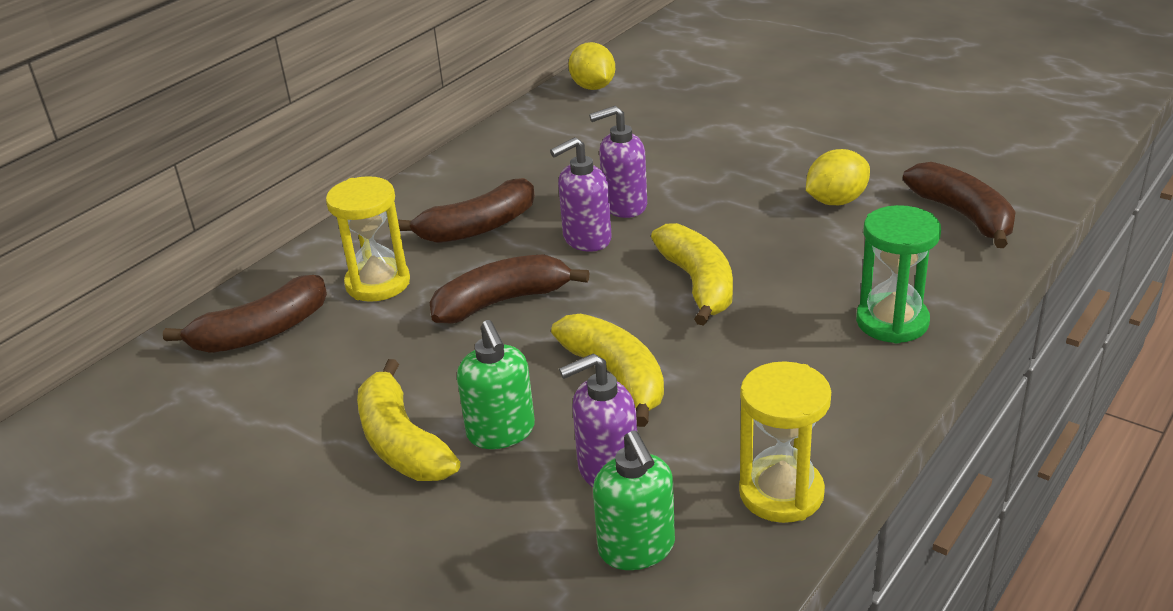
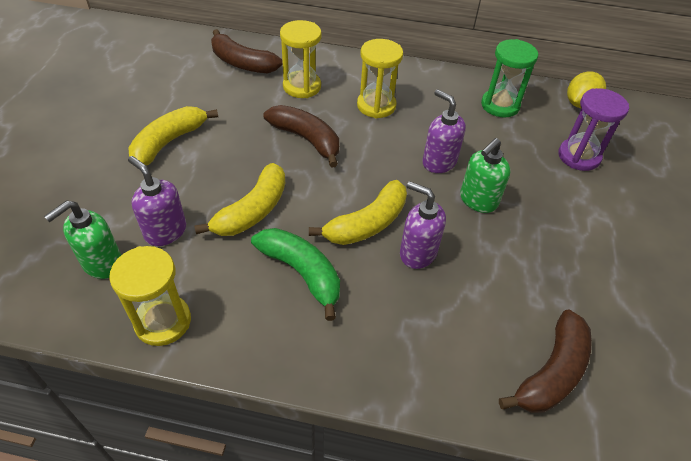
camera: 60 degrees right, 15 degrees up
(477, 228) = (376, 106): brown banana -> yellow hourglass
(501, 432) = (187, 177): green soap dispenser -> green soap dispenser (478, 200)
(586, 239) = (390, 156): purple soap dispenser -> purple soap dispenser (417, 253)
(679, 113) = (579, 156): none -> purple hourglass
(754, 353) = (302, 273): none -> green banana
(836, 201) = (518, 278): yellow lemon -> none
(892, 322) = (372, 348): green hourglass -> green hourglass (500, 105)

